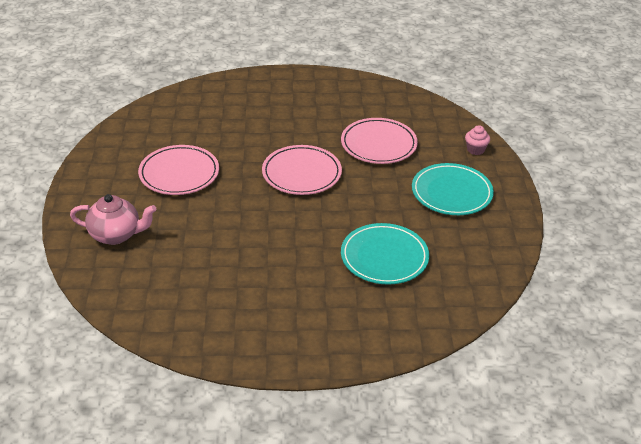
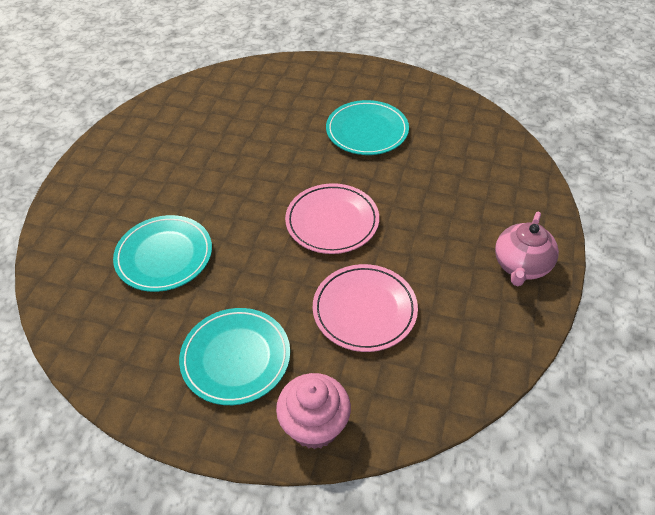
camera: 110 degrees right, 10 degrees up
(116, 235) = (293, 86): pink teapot -> pink teapot (521, 266)
(179, 173) = (367, 131): pink plate -> turquoise plate
(475, 150) = (314, 426): pink cupcake -> pink cupcake, size x1.85

